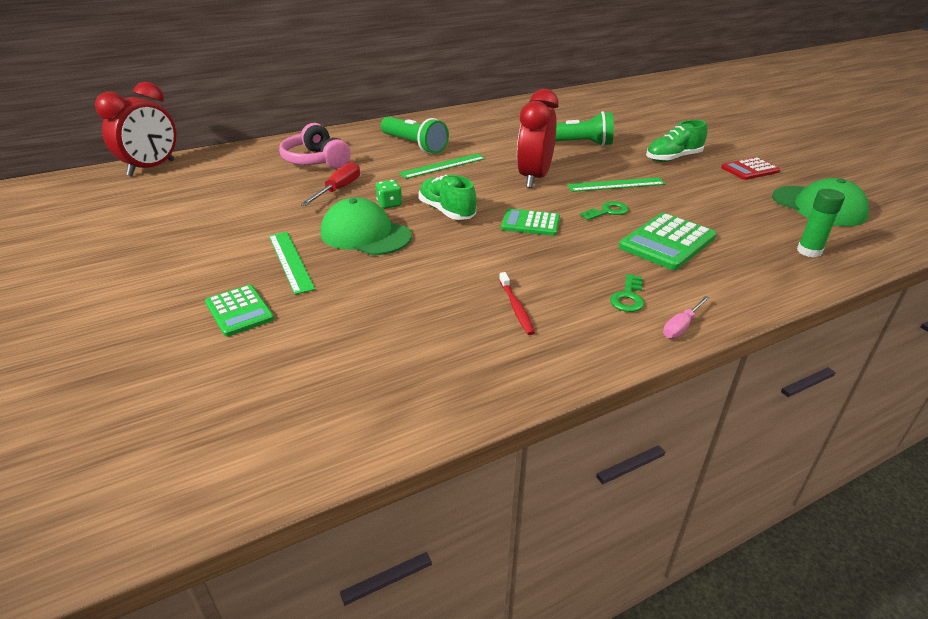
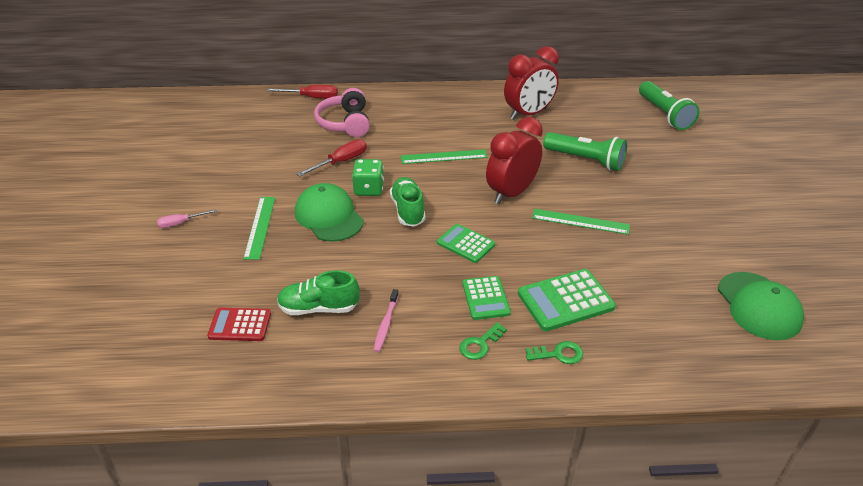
camera: 25 degrees right, 5 degrees up
(152, 168) = (221, 101): red clock -> red clock (528, 114)
(239, 311) = (201, 262): green calculator -> green calculator (486, 298)
(260, 148) = (311, 97): none -> red screwdriver
(389, 204) = (369, 189): green dice -> green dice, size x1.50
(414, 145) = (438, 125): green flashlight -> green flashlight (664, 114)
(516, 308) = (386, 324): red toothbrush -> pink toothbrush
(607, 211) = (544, 251): green key -> green key (558, 354)
(673, 158) = (668, 204): green shoe -> green shoe (319, 308)
(681, 326) = (497, 386): pink screwdriver -> pink screwdriver (181, 223)
(750, 170) = (735, 240): red calculator -> red calculator (240, 325)
(809, 251) = (689, 352): green glue stick -> none

